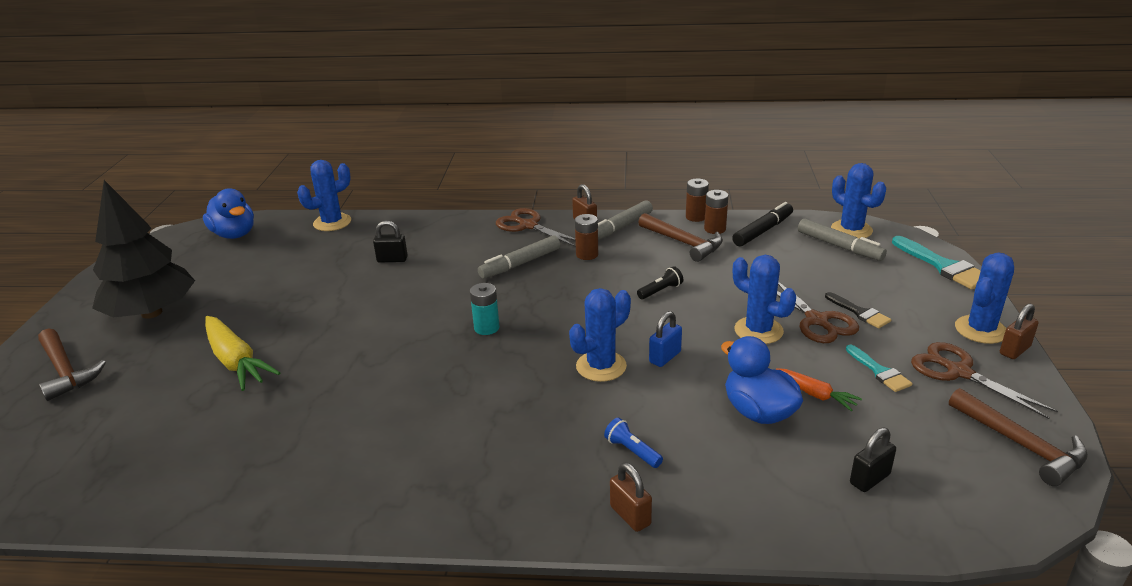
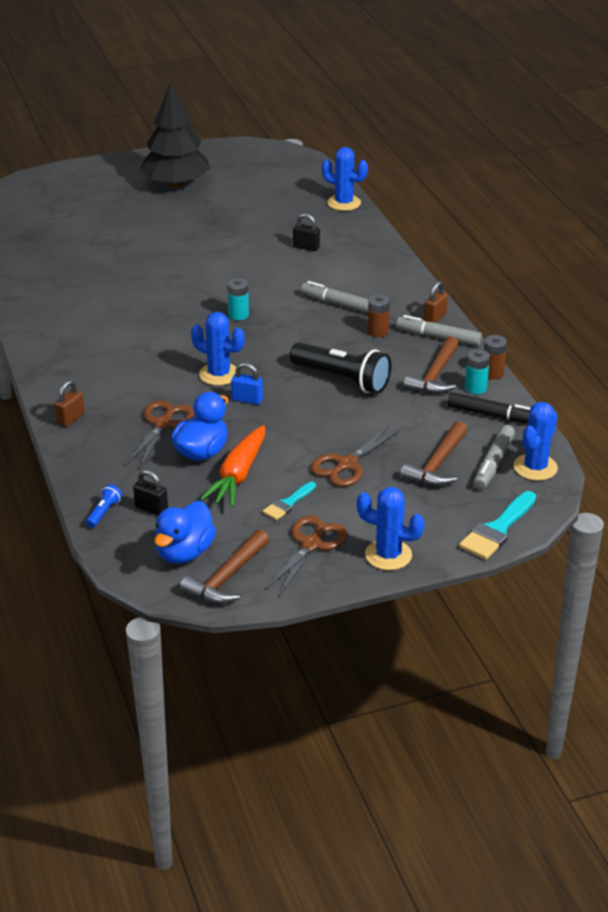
camera: 65 degrees right, 5 degrees up
(65, 371) = (100, 184): brown hammer -> brown hammer (437, 464)
(234, 234) = (295, 171): blue duck -> blue duck (184, 552)
(236, 361) = (142, 235): yellow carrot -> none
(392, 259) = (306, 247): black padlock -> black padlock turned 45 degrees counterclockwise
(528, 226) = (407, 291): brown scissors -> brown scissors (163, 424)
(632, 451) = (131, 407): blue flashlight -> blue flashlight (104, 512)
(660, 291) = (342, 379): black flashlight -> black flashlight, size x2.30
(715, 229) = (475, 388): brown battery -> turquoise battery
(758, 330) = (312, 437): blue cactus -> none
(816, 394) = (238, 475): orange carrot -> orange carrot, size x1.82
(860, 312) = (375, 486): black brush -> none
(1014, 350) = (365, 575): brown padlock -> none

